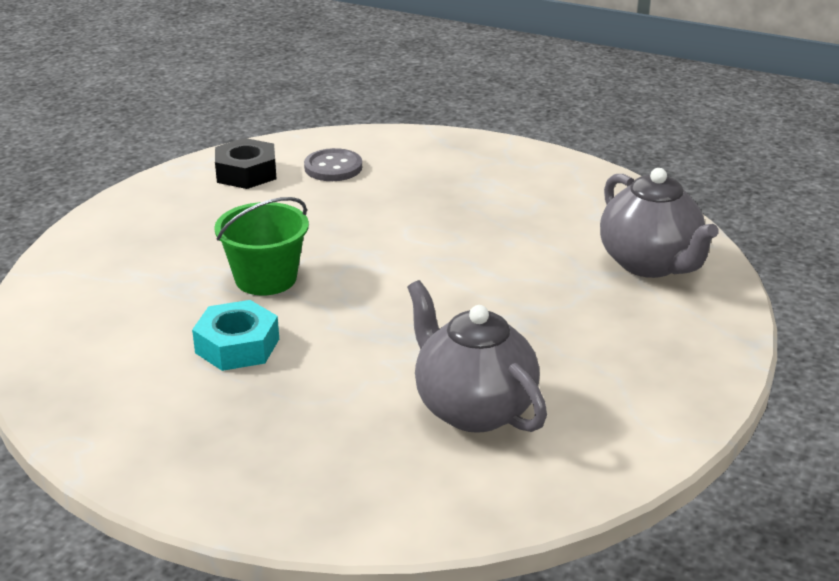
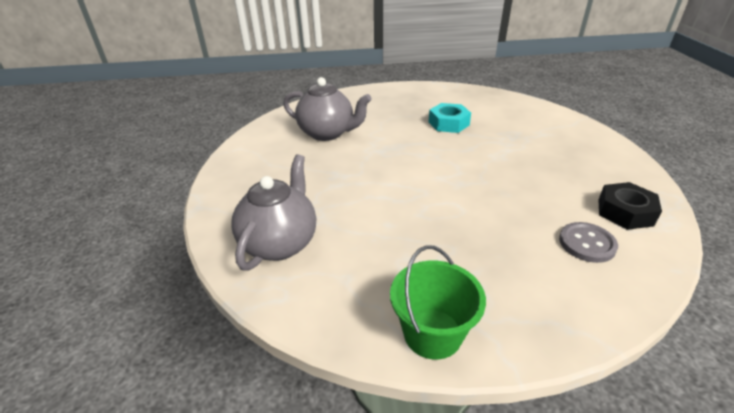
camera: 150 degrees right, 5 degrees up
(266, 278) = (485, 151): green bucket -> green bucket (432, 333)
(650, 264) = (280, 243): grey teapot -> grey teapot turned 75 degrees clockwise

